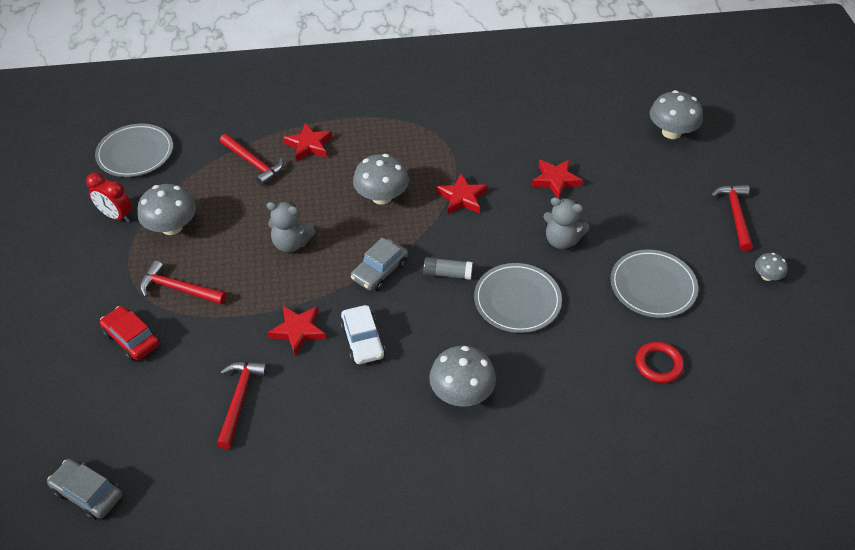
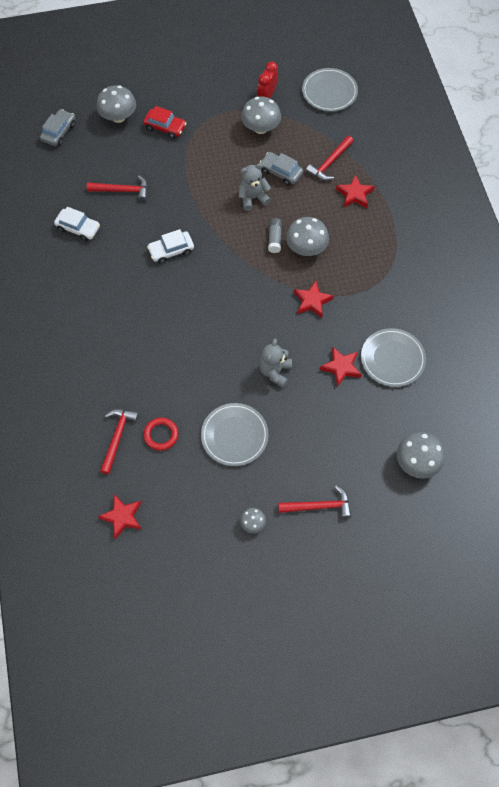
camera: 85 degrees right, 15 degrees up
(131, 339) = (165, 127): red car -> red car turned 75 degrees clockwise
(178, 289) = (206, 142): red hammer -> red hammer (117, 437)
(291, 243) = (253, 198): grey teddy bear -> grey teddy bear turned 60 degrees clockwise
(298, 331) = (177, 213): red star -> red star (122, 517)
(299, 464) = (78, 228): none -> white car
(380, 271) = (232, 254): grey car -> grey car (281, 172)
(447, 274) = (234, 296): grey glue stick -> grey glue stick (274, 239)
(461, 392) = (132, 311): grey mushroom -> grey mushroom (118, 116)
(517, 300) = (213, 342): grey plate -> grey plate (392, 359)

